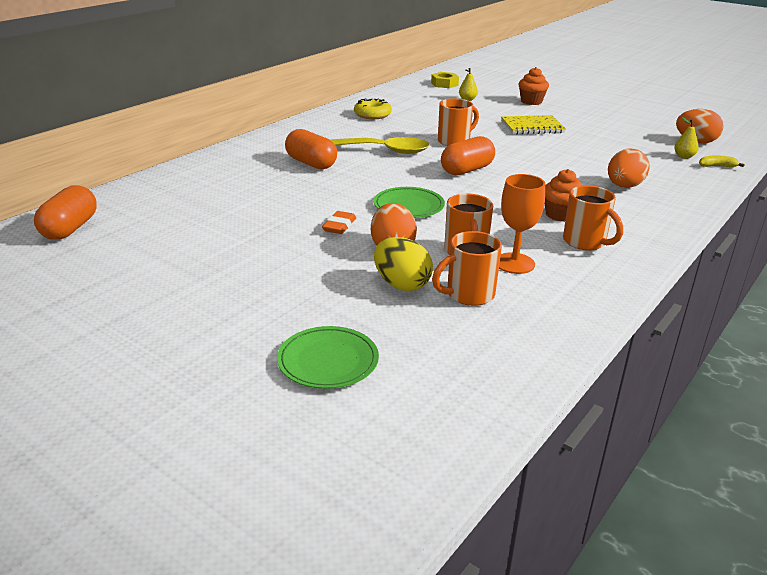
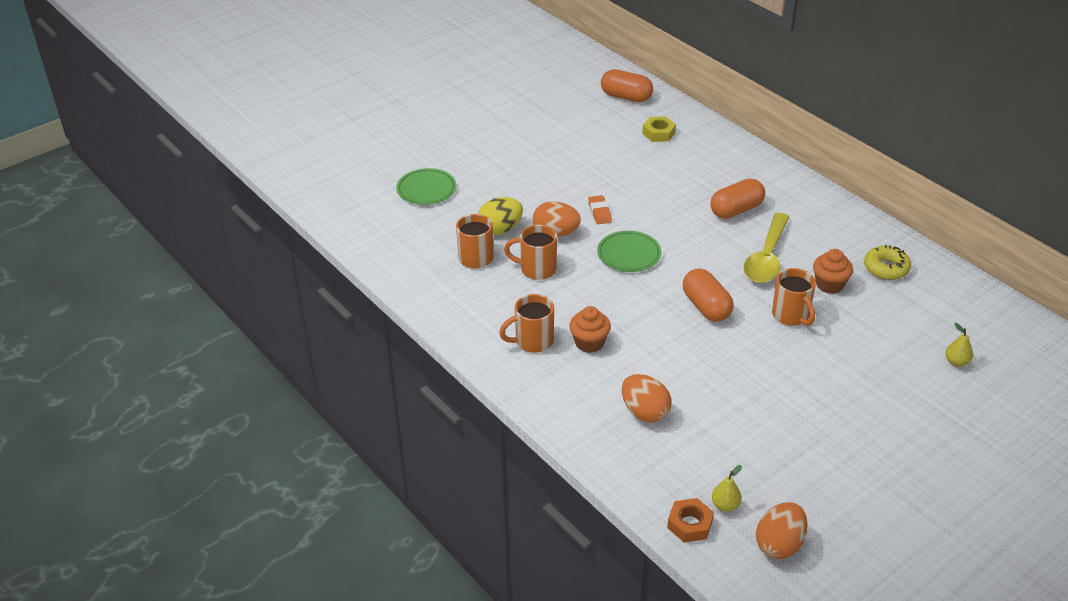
camera: 105 degrees right, 10 degrees up
(339, 226) = (599, 212): orange eraser -> orange eraser turned 45 degrees clockwise
(444, 84) = (1031, 355): yellow nut -> yellow nut (658, 133)
(514, 263) = (511, 291): orange goblet -> none
(531, 101) = (954, 426): orange cupcake -> orange cupcake (829, 285)
(532, 127) = (842, 395): yellow notebook -> none
(717, 166) = (689, 524): yellow banana -> orange nut

